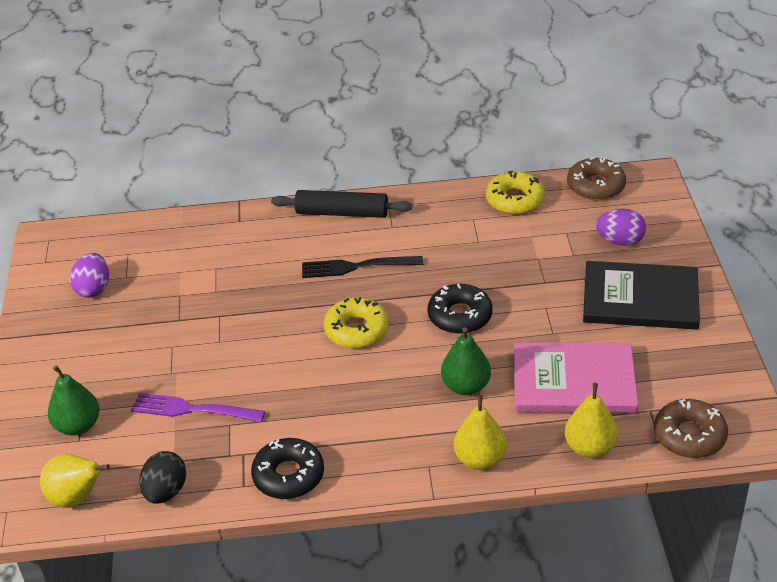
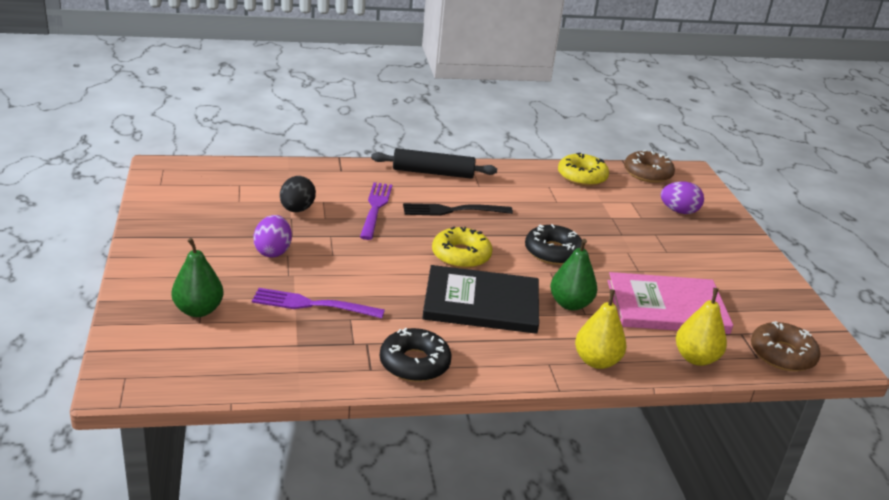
camera: 10 degrees left, 10 degrees down
(77, 498) = (200, 370): yellow pear -> none
(94, 289) = (208, 207): purple egg -> purple egg (273, 251)
(166, 491) = (292, 369): black egg -> black egg (297, 210)
(271, 272) = (375, 208): none -> purple fork
(640, 298) = (707, 252): black book -> black book (481, 303)

